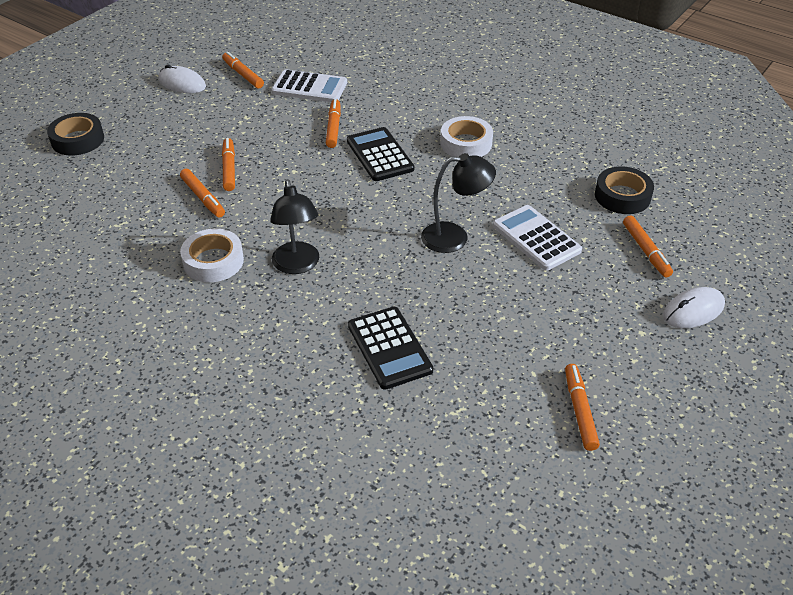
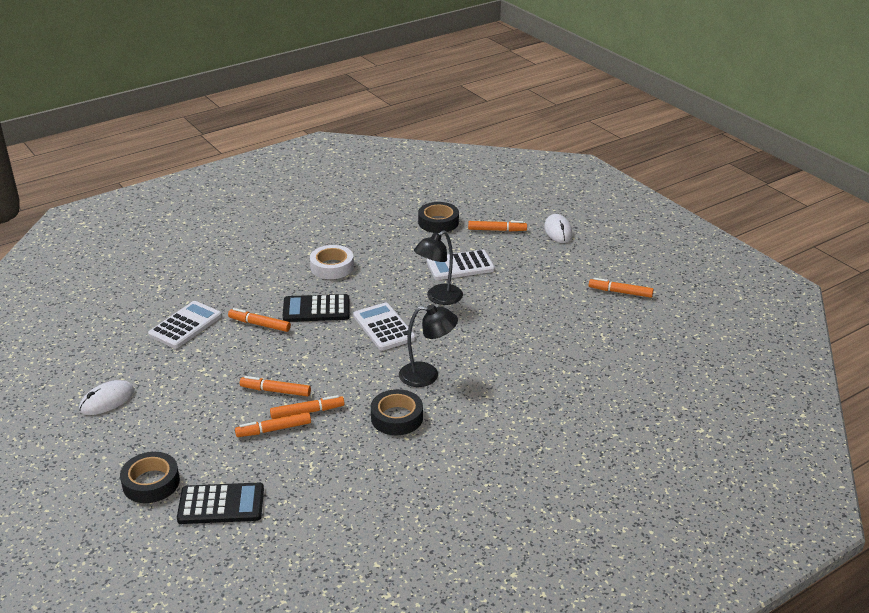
camera: 70 degrees left, 10 degrees down
(213, 261) = (397, 417): white tape -> black tape
(243, 75) = (127, 360): orange marker -> orange marker (274, 429)
(372, 210) = (384, 327): none -> white calculator
(389, 348) = (536, 350): black calculator -> black calculator (221, 504)
(455, 237) = (439, 298): black lamp -> black lamp turned 150 degrees counterclockwise

